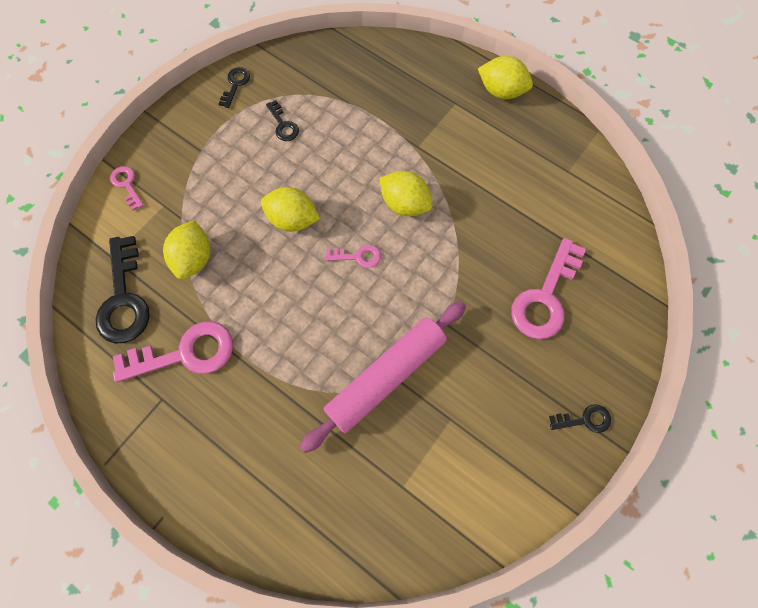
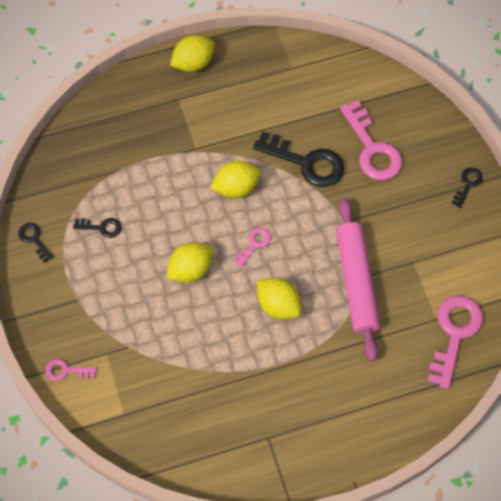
camera: 55 degrees left, 5 degrees down
(124, 299) = (168, 423): black key -> black key (306, 162)
(185, 353) = (244, 403): pink key -> pink key (454, 334)
(194, 258) = (171, 356): yellow lemon -> yellow lemon (278, 305)

